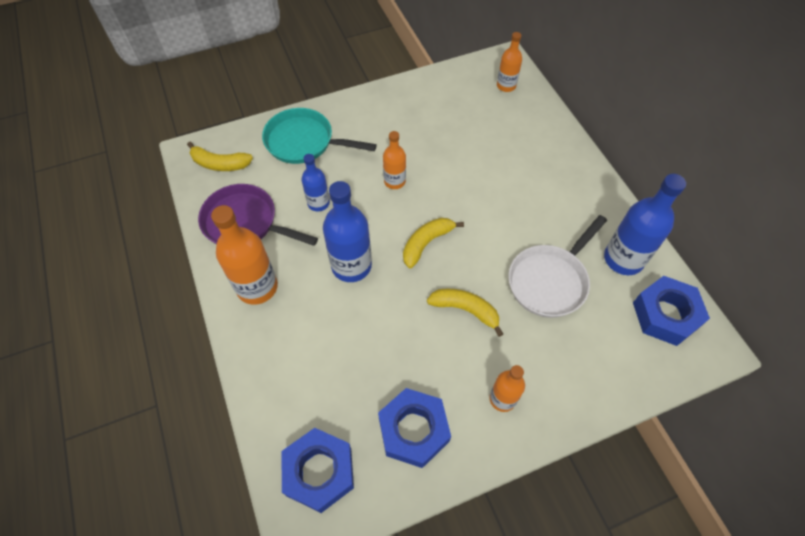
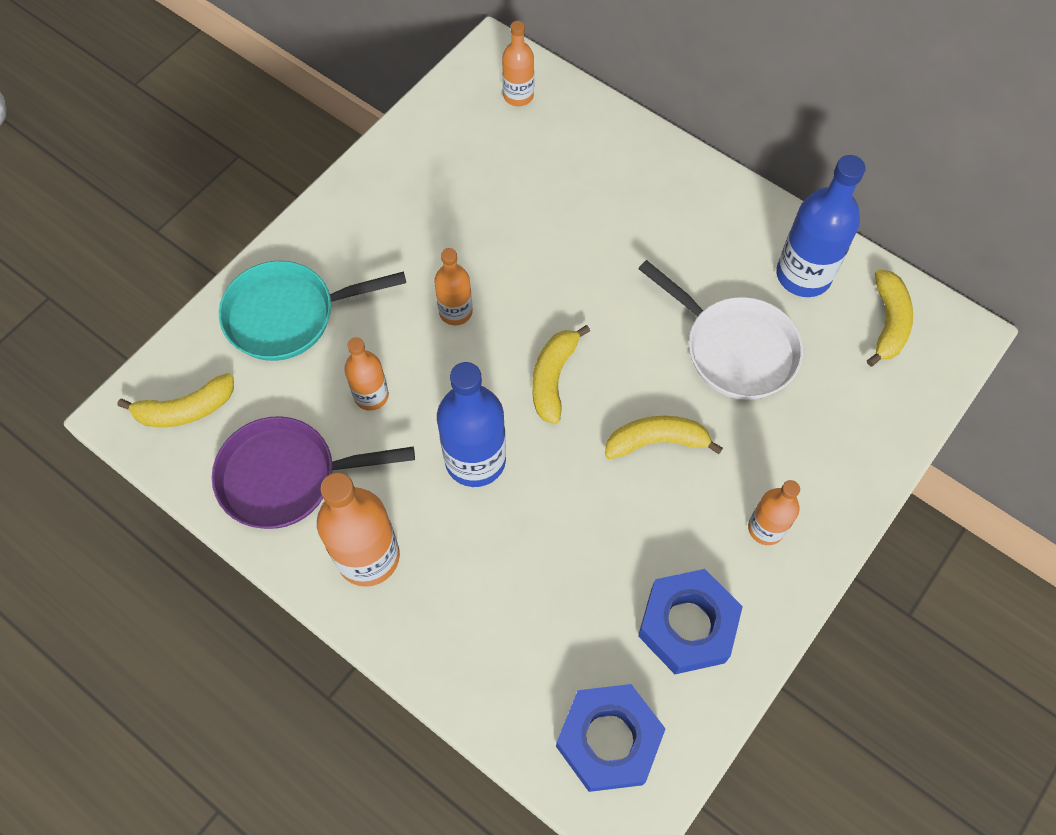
camera: 30 degrees left, 5 degrees up
(318, 203) = (371, 395): blue bottle -> orange bottle
(550, 281) = (734, 349): white pan -> white pan turned 60 degrees counterclockwise
(665, 315) = (888, 322): blue nut -> yellow banana

